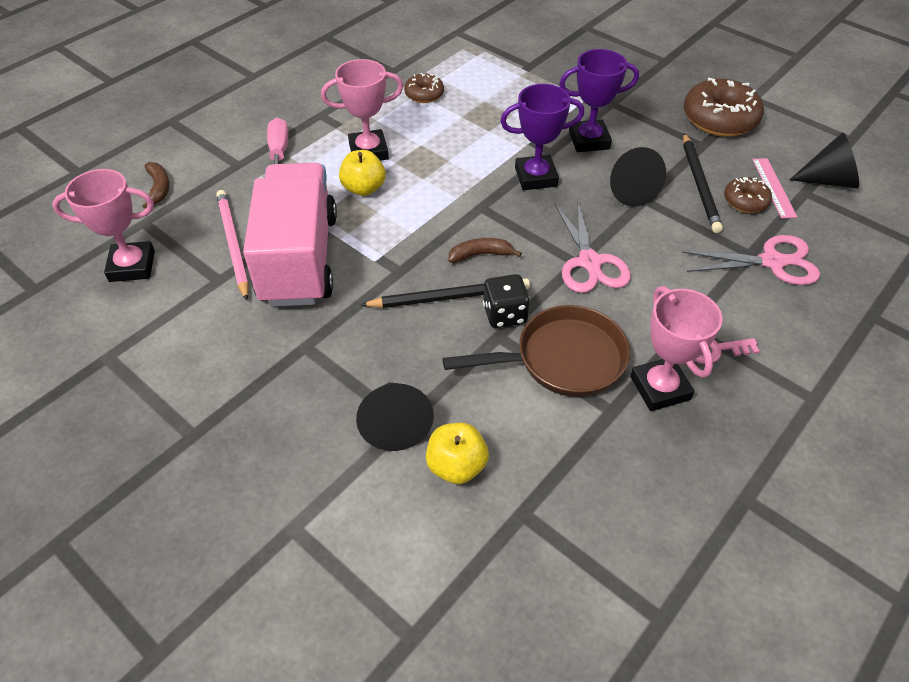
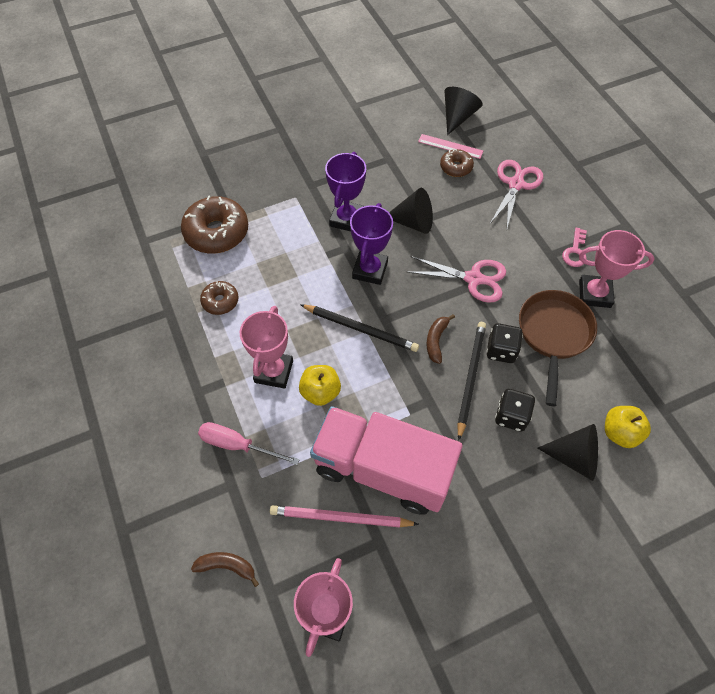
camera: 65 degrees left, 10 degrees up
(419, 347) = (511, 416): none -> black dice
(699, 184) = (427, 181): black pencil -> black pencil (360, 329)
(719, 119) = (367, 135): brown donut -> brown donut (217, 232)

